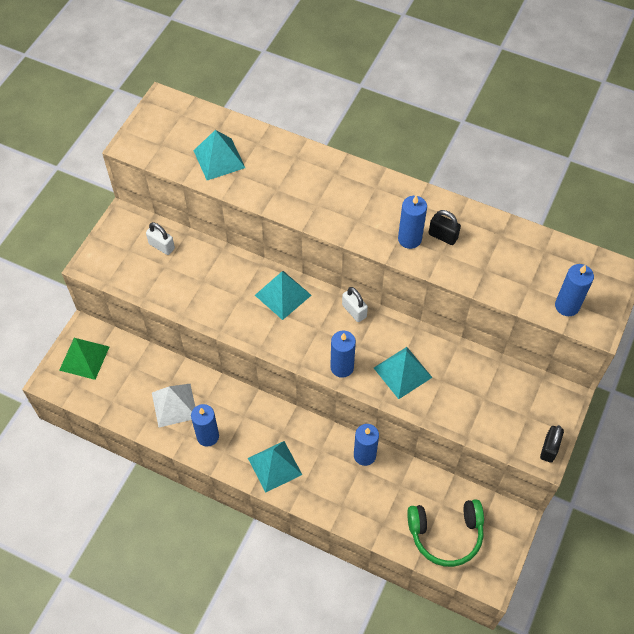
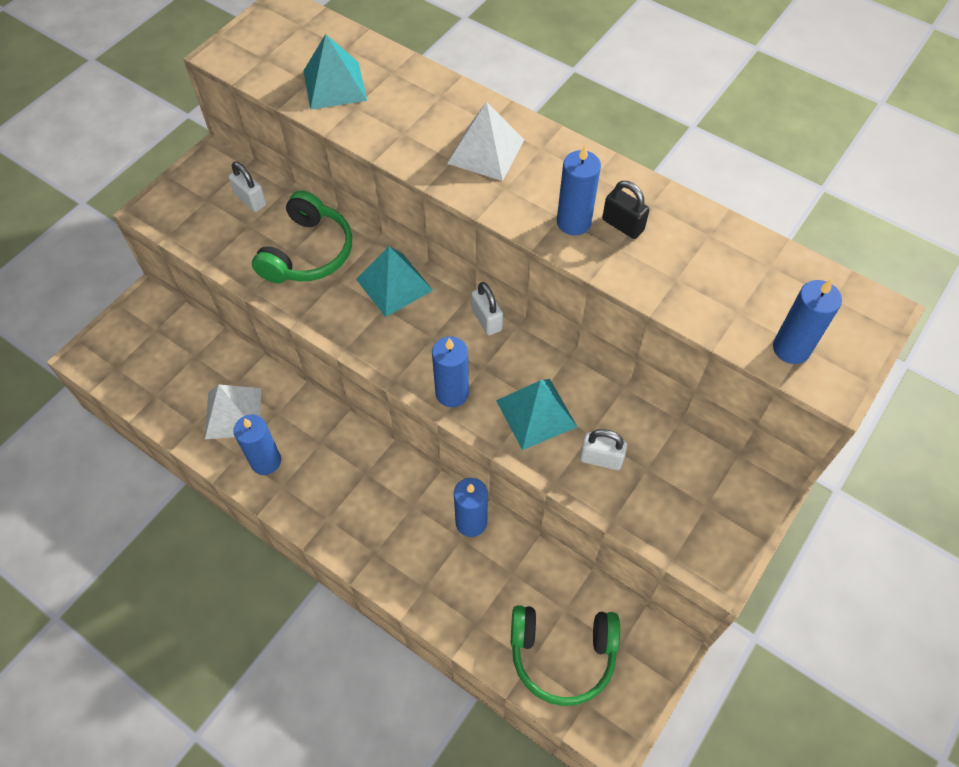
camera: 10 degrees right, 0 degrees up
(84, 358) = (135, 335): green pyramid -> none
(215, 280) = (308, 253): none -> green headphones
(275, 466) = (345, 516): turquoise pyramid -> none
(338, 195) = (485, 151): none -> white pyramid
(452, 396) = (600, 458): none -> white padlock
(549, 448) = (731, 558): black padlock -> none

